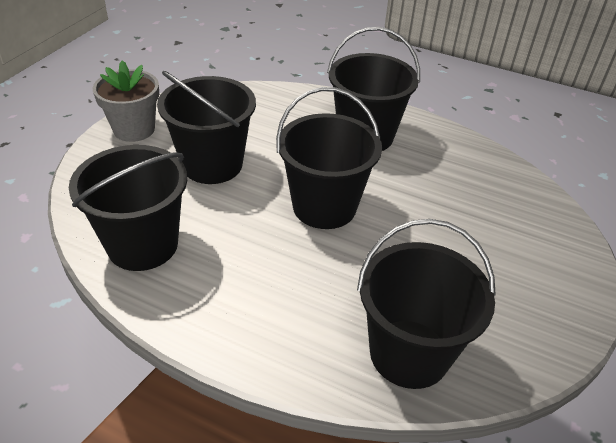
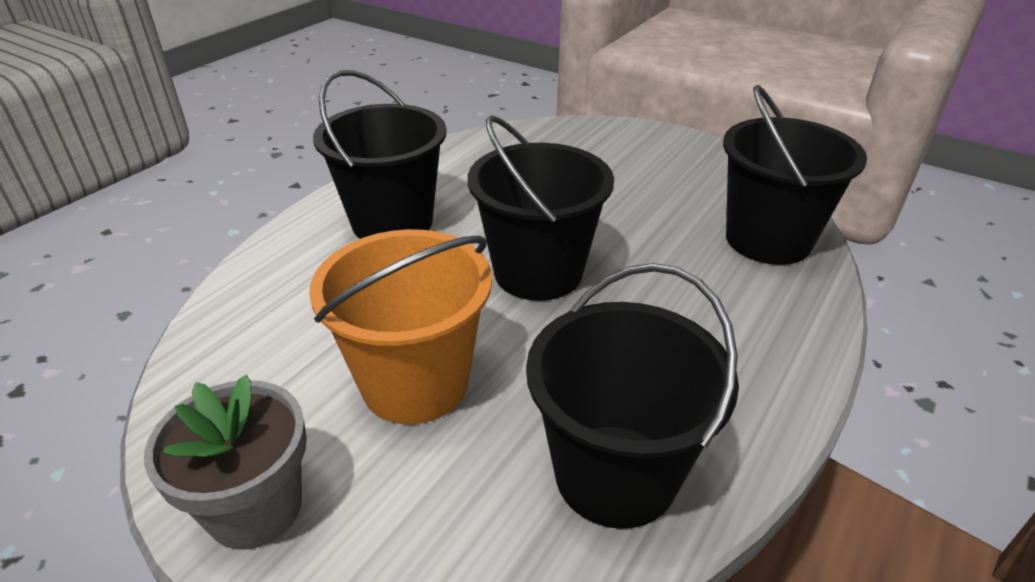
camera: 80 degrees left, 5 degrees down
(212, 164) = (415, 383): black bucket -> orange bucket

